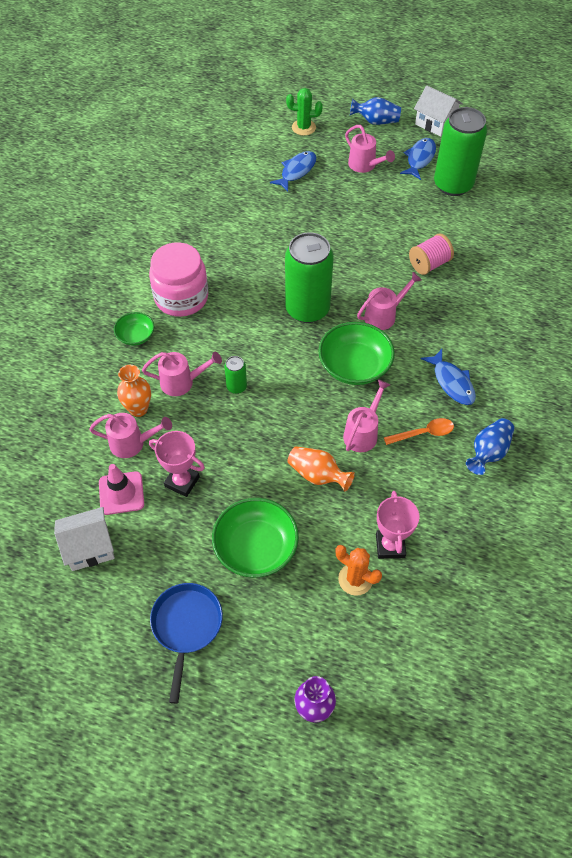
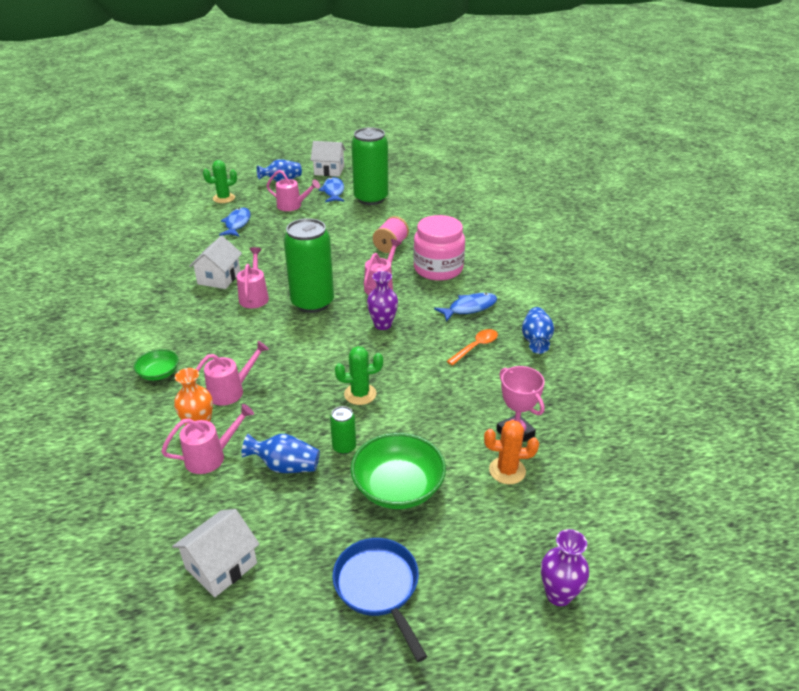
camera: 30 degrees left, 20 degrees down
(121, 493) = (226, 502): pink traffic cone -> none
(181, 297) = (187, 332): pink jar -> pink jar (438, 269)
(182, 481) = (285, 466): pink trophy -> blue vase
(236, 387) = (287, 375): green can -> green can (344, 447)
(241, 240) = (219, 278): none -> white house
(284, 437) = (360, 394): none -> green cactus
(317, 475) = (411, 409): orange vase -> none
(354, 366) = (383, 325): green bowl -> purple vase
(363, 433) = (426, 365): pink watering can -> pink watering can (254, 296)
(452, 382) = (469, 308): blue fish -> blue fish turned 60 degrees counterclockwise

